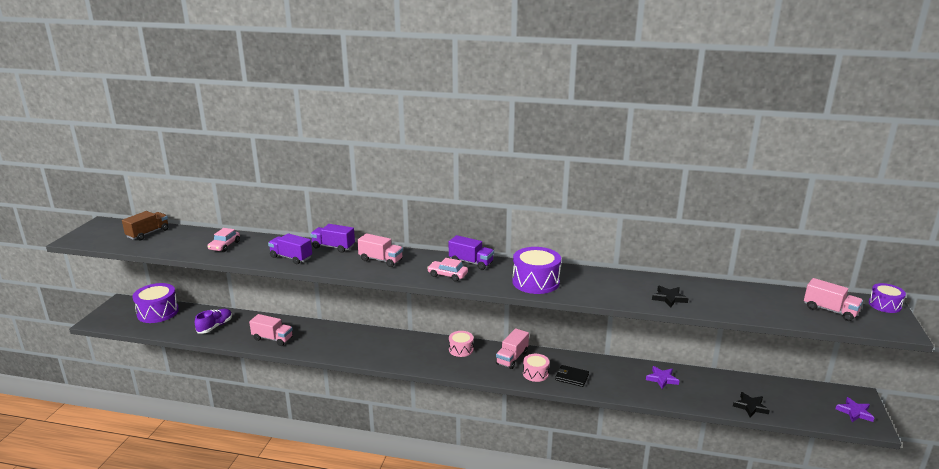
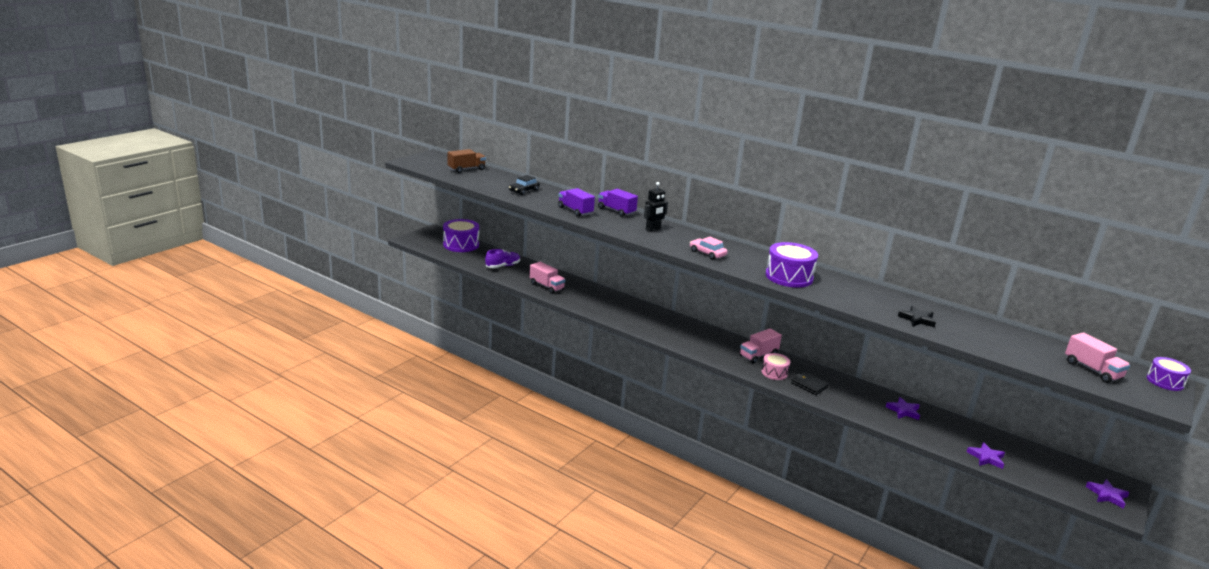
camera: 20 degrees right, 0 degrees up
(224, 245) = (524, 191): pink car -> black car
(381, 260) = (653, 229): pink truck -> black robot
(461, 349) = (712, 336): pink drum -> none
(471, 262) = (736, 249): purple truck -> none
(750, 407) = (986, 458): black star -> purple star

